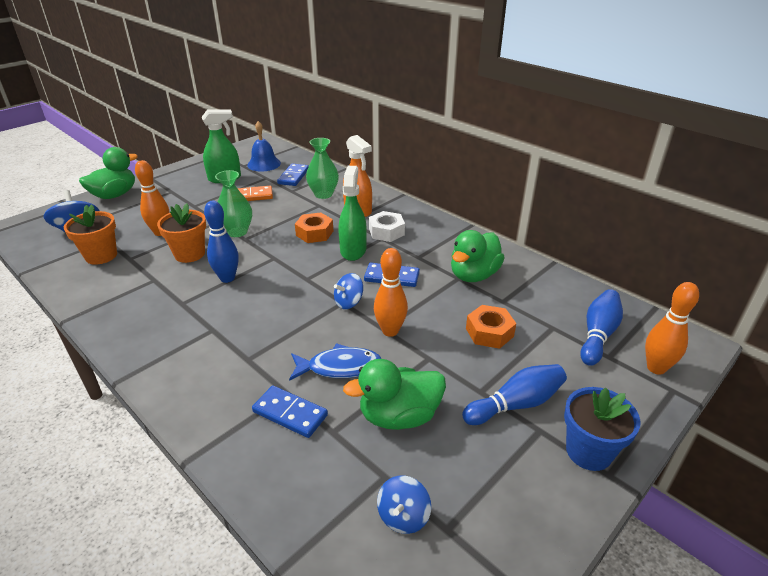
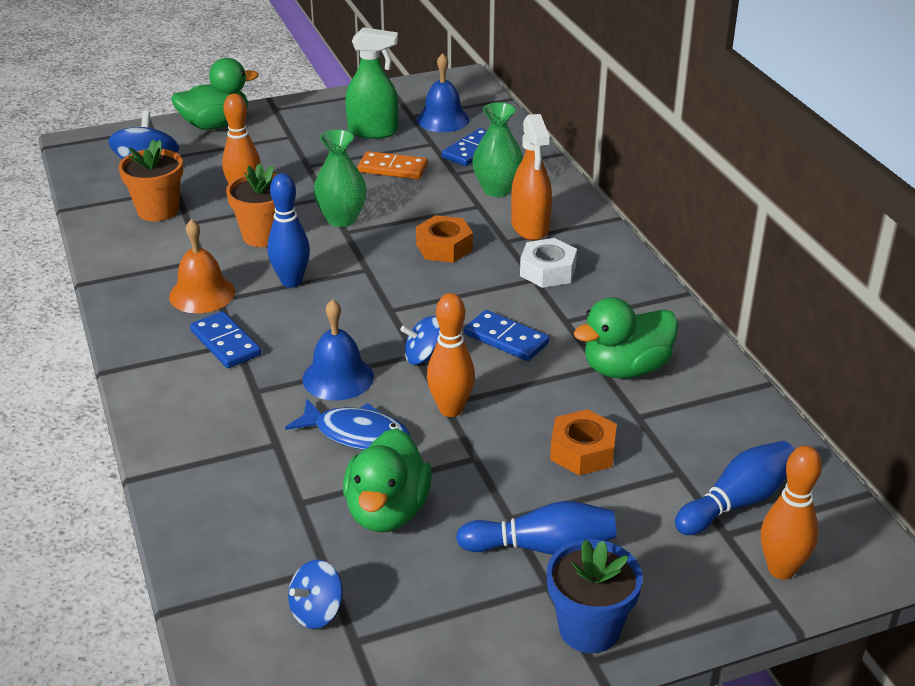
camera: 25 degrees right, 0 degrees up
(166, 303) = (202, 294): none -> orange bell
(290, 413) = (265, 467): blue domino -> blue domino (225, 343)
(301, 332) = (338, 377): none -> blue bell
(353, 250) = (480, 287): green spray bottle -> none
(399, 416) = (387, 511): green duck -> green duck turned 90 degrees counterclockwise

